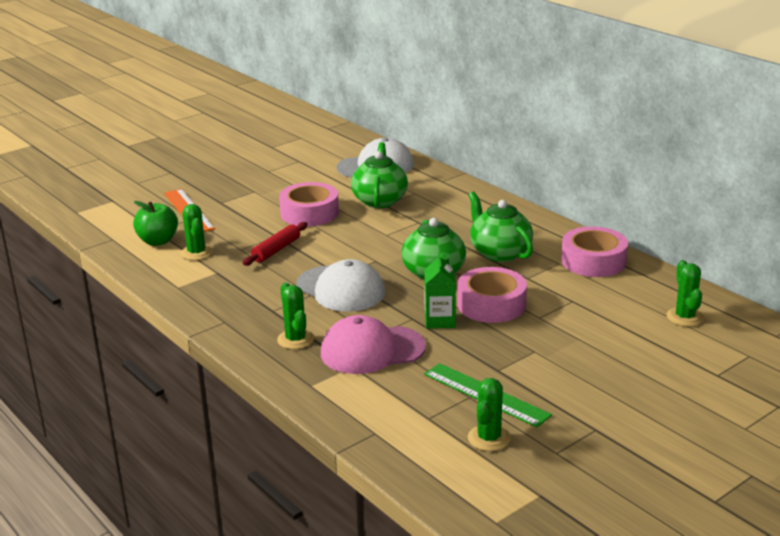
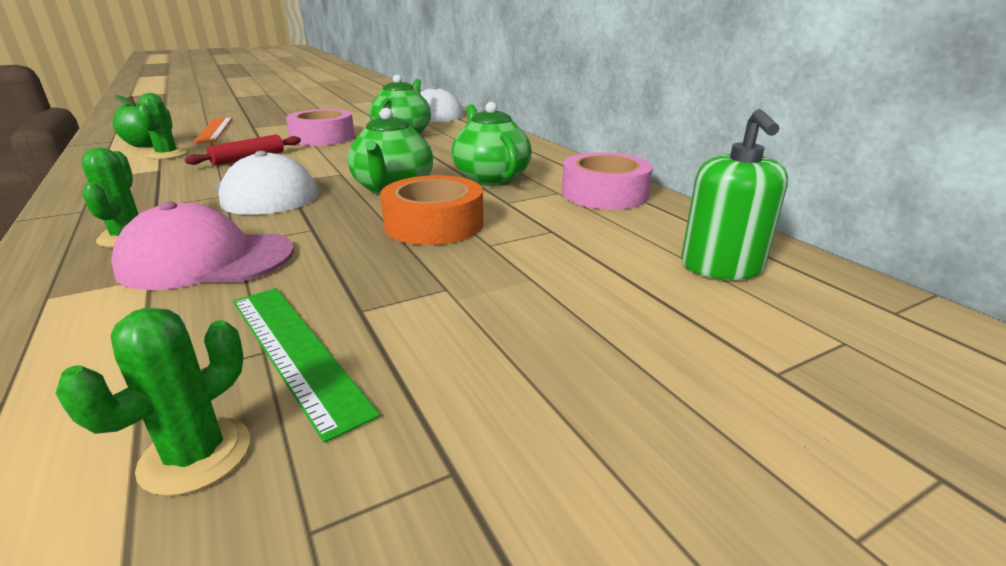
camera: 10 degrees right, 0 degrees up
(440, 320) = (345, 235): green carton -> none
(491, 304) = (434, 224): pink tape -> orange tape
(685, 317) = (721, 267): green cactus -> green soap dispenser

